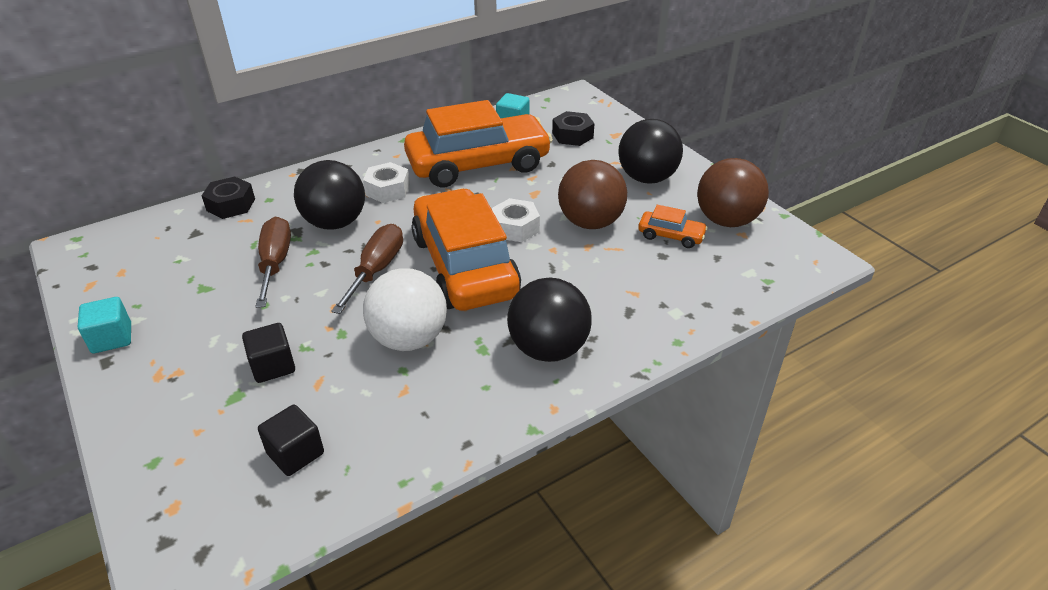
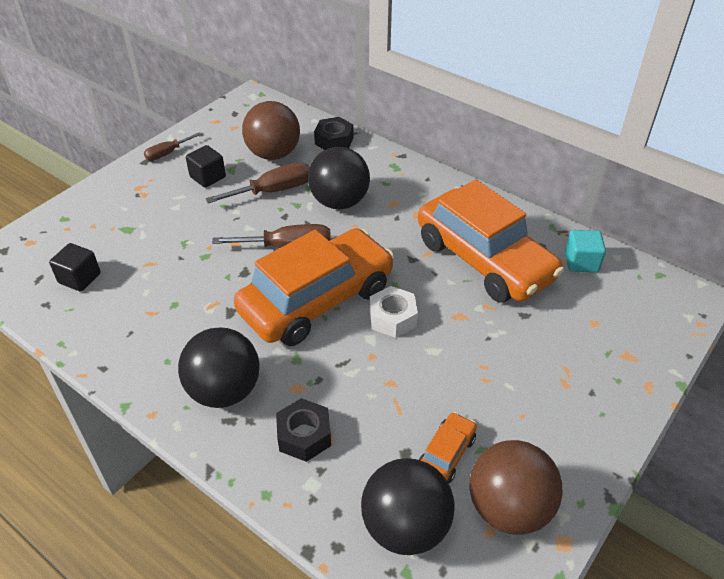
camera: 70 degrees right, 5 degrees up
(112, 338) = (167, 153): turquoise cube -> brown screwdriver
(273, 366) = (160, 235): black cube -> black cube (208, 177)
(387, 189) = (404, 214): white nut -> none
(409, 339) = (210, 296): white ball -> none
(572, 135) = (596, 317): black nut -> black nut (304, 435)
(590, 222) = (432, 375): brown ball -> brown ball (273, 154)
(647, 178) = (551, 407): black ball -> black ball (405, 527)
(671, 236) = (446, 454): orange car -> orange car turned 150 degrees counterclockwise

